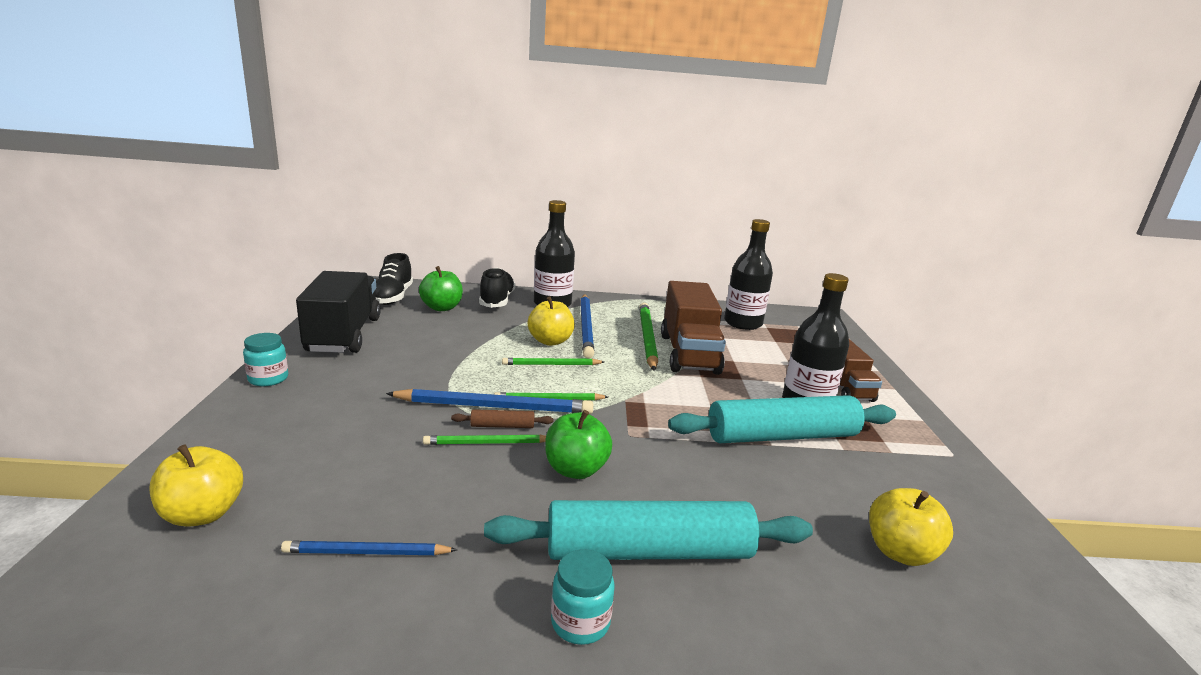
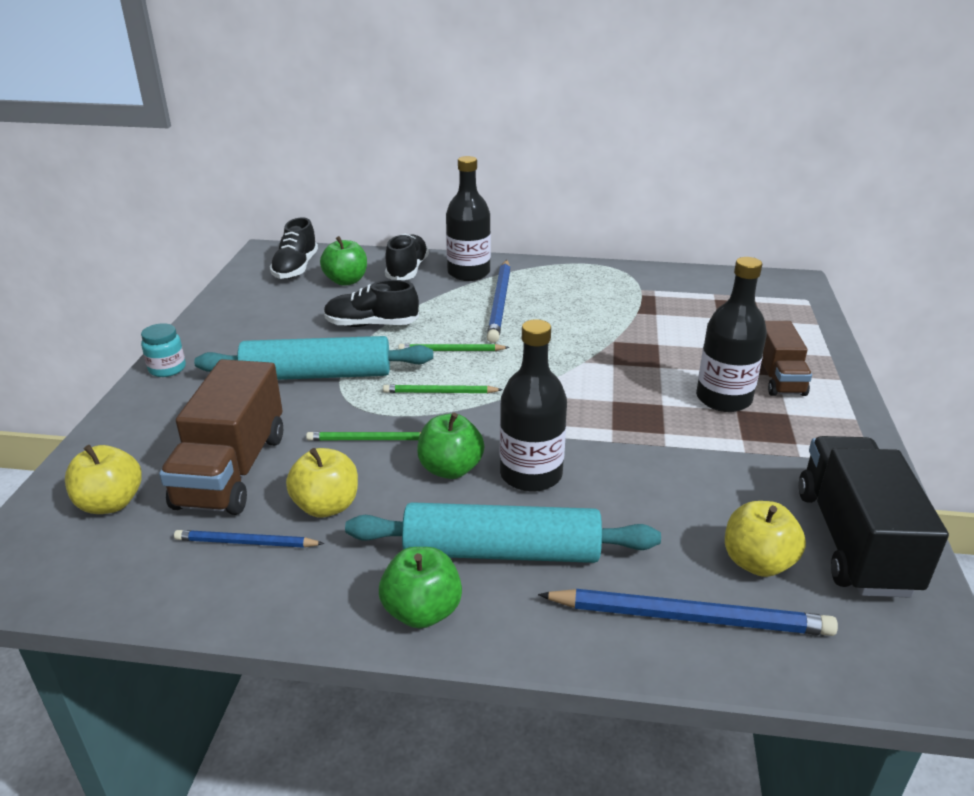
camera: 10 degrees right, 10 degrees up
(344, 335) = (242, 317): black truck -> black truck (854, 541)
(471, 343) = (371, 325): none -> black shoe
(495, 407) = (383, 400): blue pencil -> blue pencil (689, 617)
(502, 426) = (387, 421): brown rolling pin -> none
(550, 341) = (456, 321): yellow apple -> yellow apple (326, 506)
(580, 622) = (422, 611): turquoise jar -> green apple
(647, 338) = (566, 316): green pencil -> none
(689, 353) = (608, 335): brown truck -> brown truck (232, 470)
(743, 323) = (687, 294): black bottle -> black bottle (531, 474)
(782, 436) = (680, 436): turquoise rolling pin -> turquoise rolling pin (317, 375)

